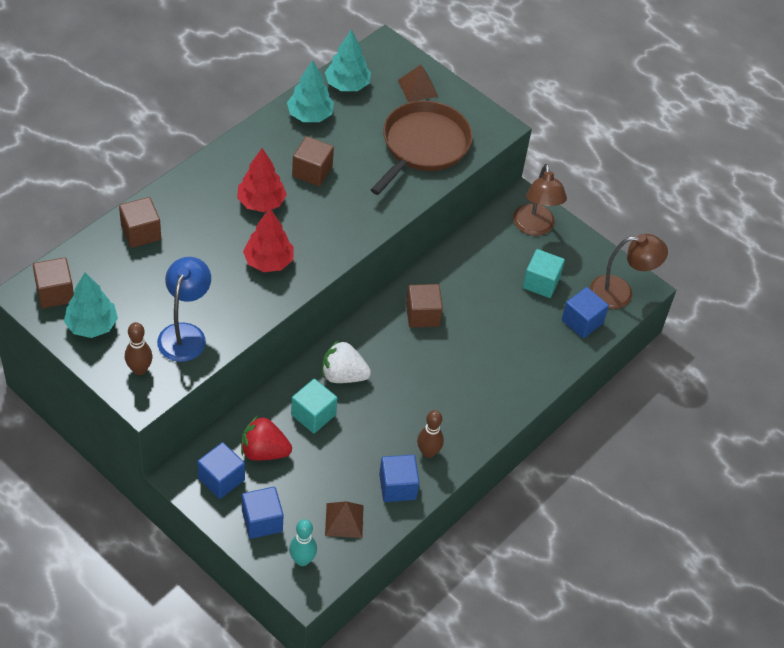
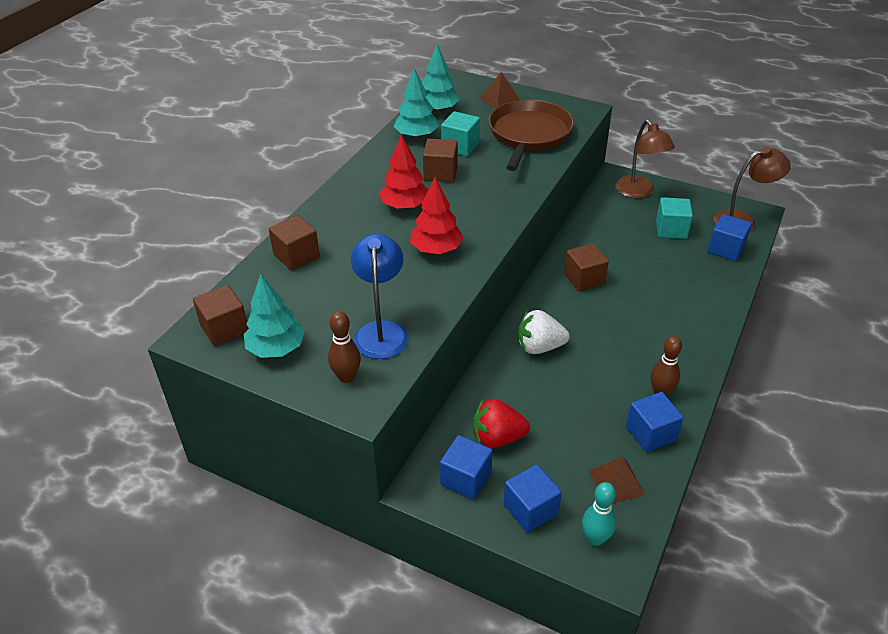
camera: 10 degrees left, 10 degrees down
(313, 415) = (529, 390): turquoise cube -> turquoise cube (460, 146)

